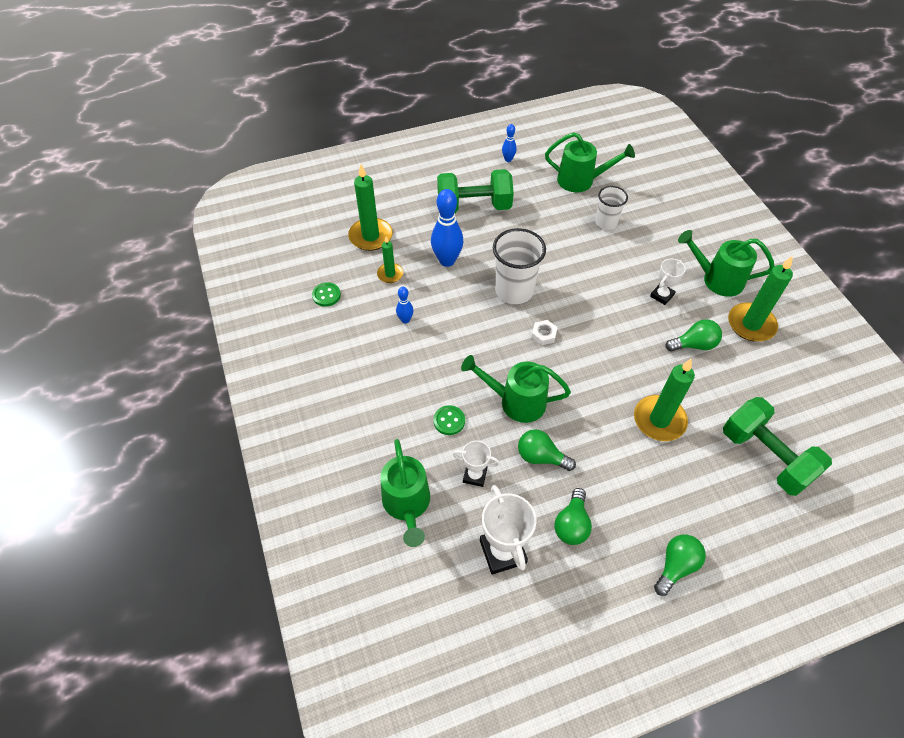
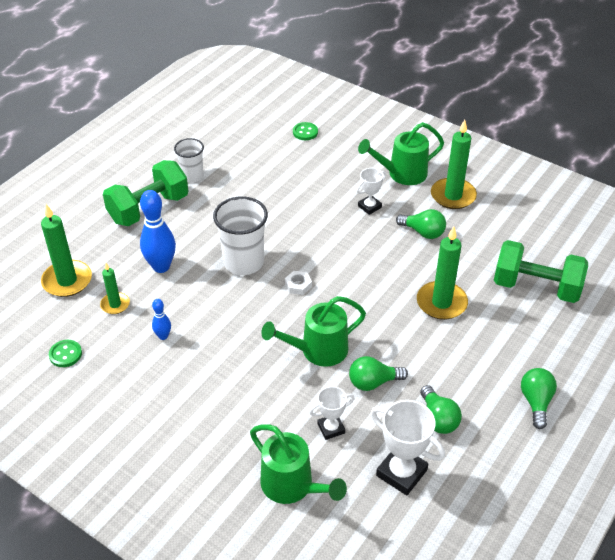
camera: 35 degrees left, 10 degrees down
(449, 421) = (273, 398): green button -> green button (305, 132)
(508, 159) = (148, 154): blue bowling pin -> none
(581, 181) = (230, 144): green watering can -> none
(606, 222) = (278, 170): white cup -> white cup (192, 176)
(662, 295) = (369, 207): white trophy -> white trophy turned 45 degrees clockwise
(694, 345) = (423, 232): green light bulb -> green light bulb turned 75 degrees clockwise

